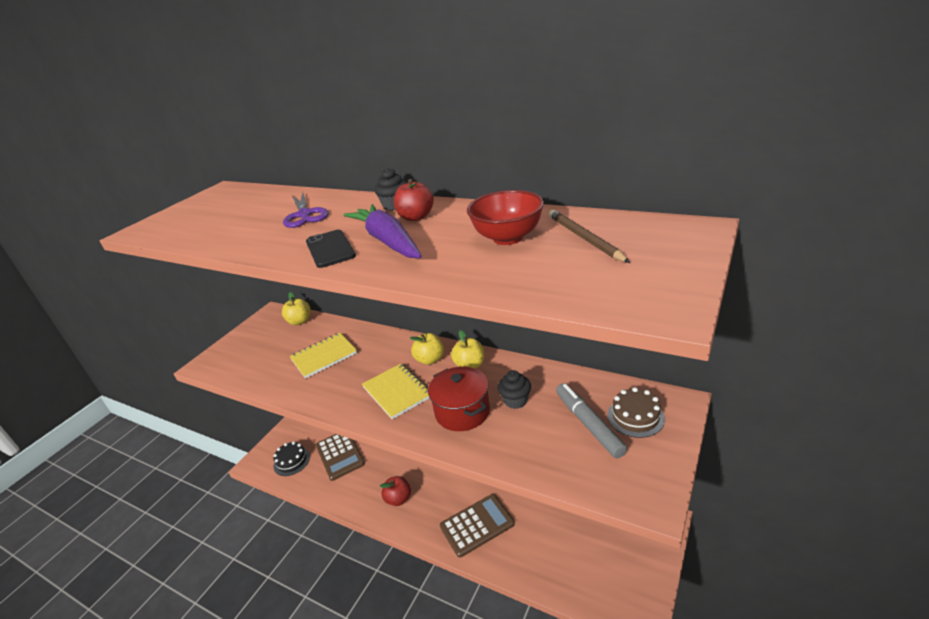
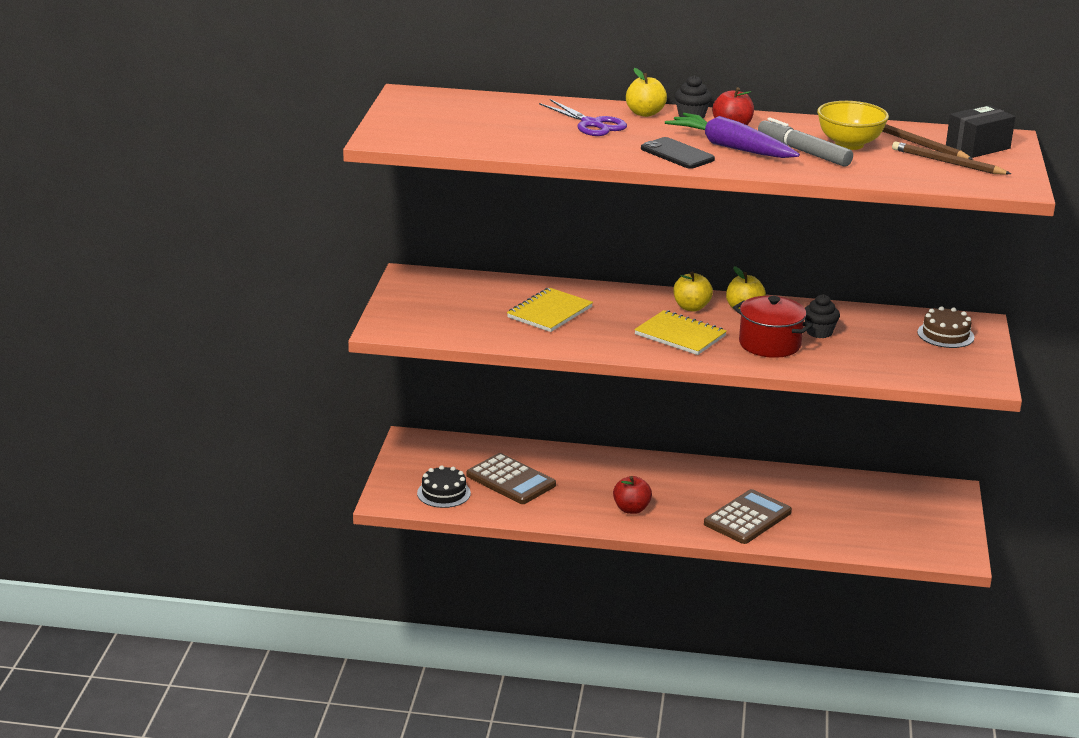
camera: 25 degrees left, 5 degrees down
(299, 321) = (468, 282): yellow apple -> yellow apple (645, 113)
(508, 238) = (849, 144): red bowl -> yellow bowl
(589, 424) = (905, 343): grey marker -> grey marker (803, 151)
(598, 265) = (947, 162): none -> brown pencil
(651, 242) = (977, 147): none -> black box

